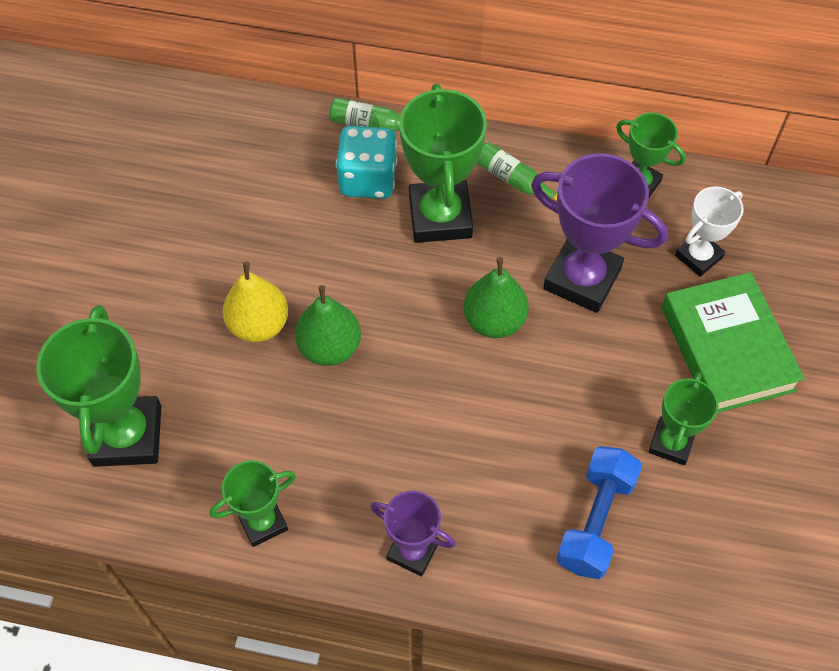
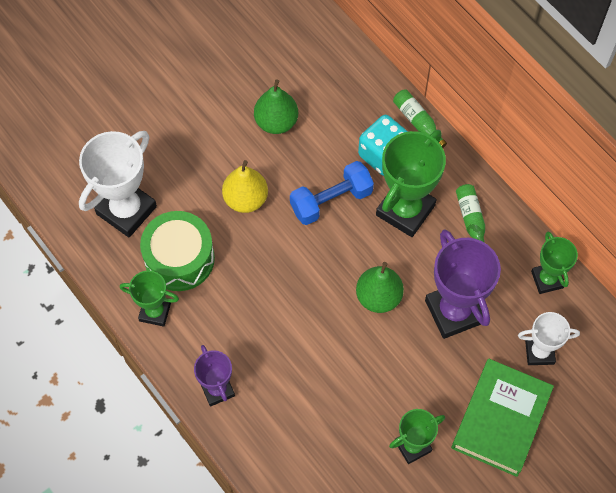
camera: 40 degrees right, 5 degrees up
(127, 435) = (126, 210): green trophy -> white trophy
(239, 442) = (179, 258): none -> green drum
(330, 347) = (272, 242): green pear -> green pear (276, 122)
(595, 521) = (328, 453): blue dumbbell -> blue dumbbell (331, 201)

